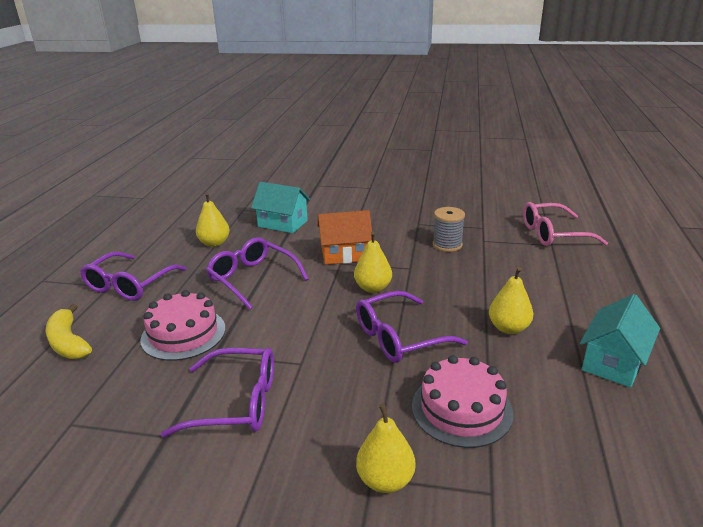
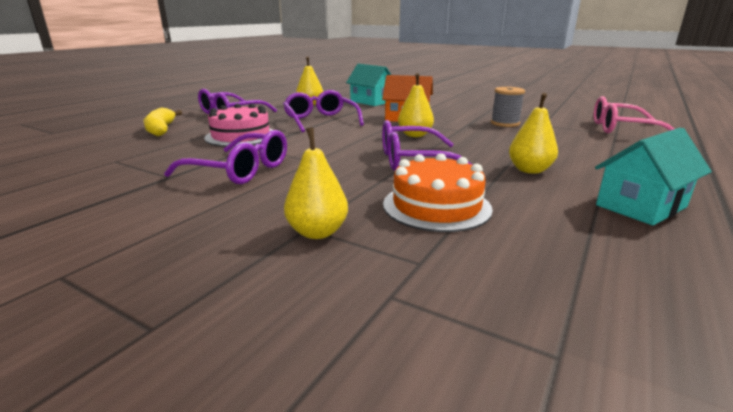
camera: 20 degrees right, 5 degrees down
(461, 409) = (436, 206): pink cake -> orange cake

